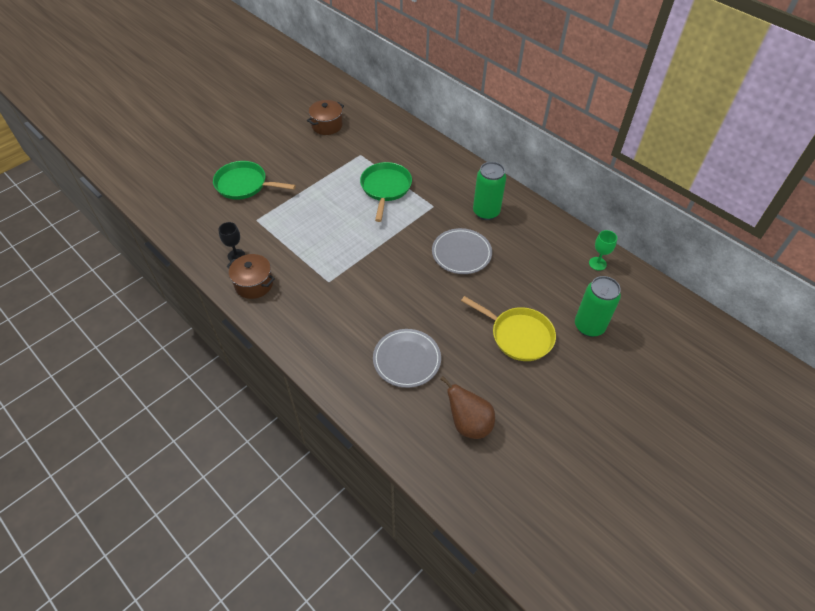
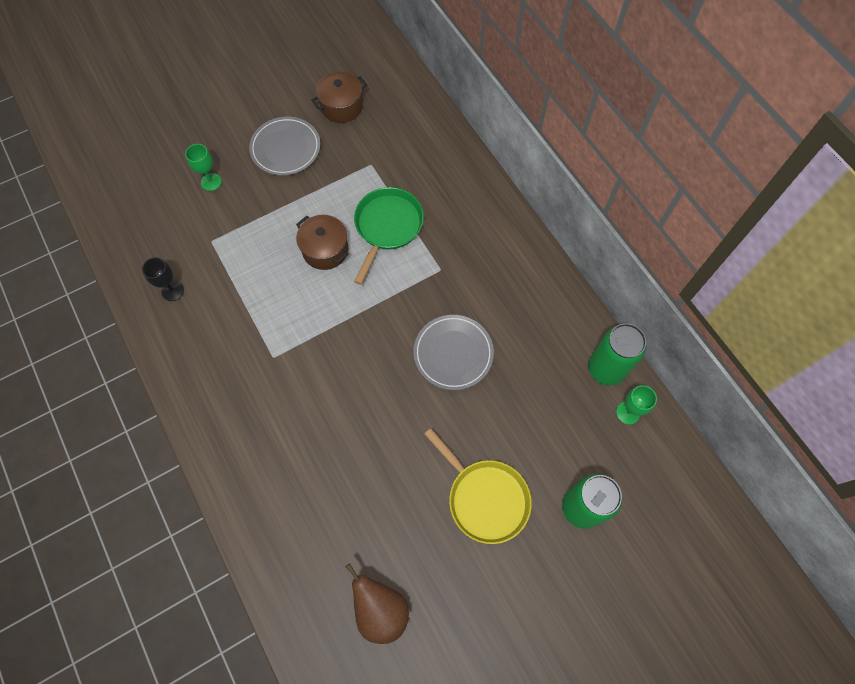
camera: 15 degrees right, 15 degrees up
(244, 184) = (211, 182): green pan -> green goblet
(254, 284) = (182, 339): brown pot -> brown pot (325, 250)
(407, 359) = (334, 497): grey plate -> grey plate (285, 148)
(486, 212) = (506, 295): green can -> green can (606, 369)

